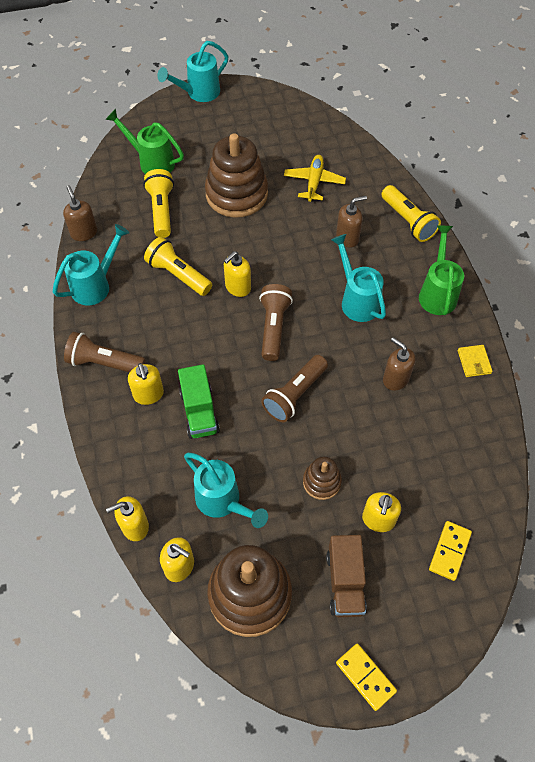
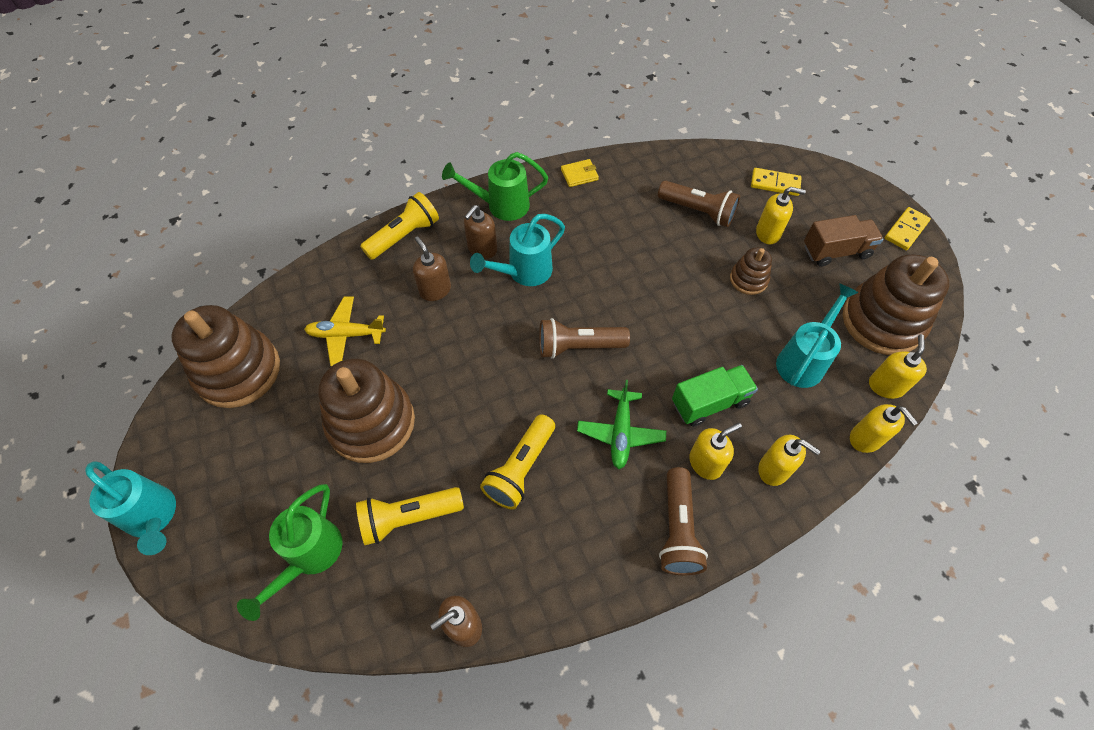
camera: 100 degrees left, 0 degrees up
(95, 285) = (558, 577): turquoise watering can -> none
(189, 342) = (620, 432): none -> green plane
(237, 287) = (528, 394): yellow soap dispenser -> yellow soap dispenser (774, 469)
(294, 125) = (238, 371): none -> brown stacking toy
(294, 395) = (660, 314): brown flashlight -> brown flashlight (698, 211)
(395, 379) = (615, 232): brown soap dispenser -> brown soap dispenser (482, 249)

